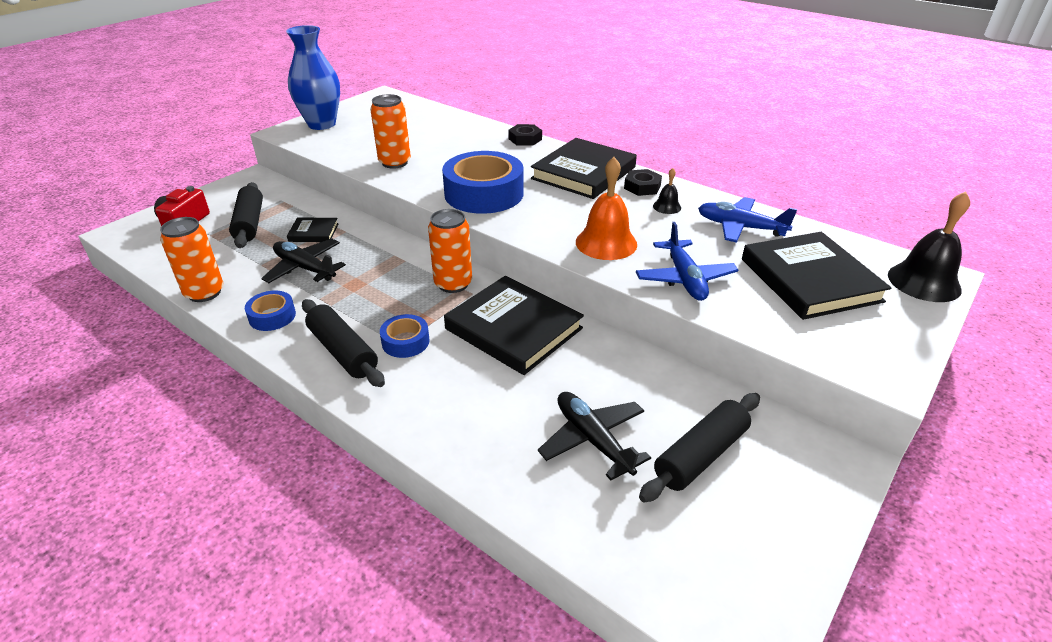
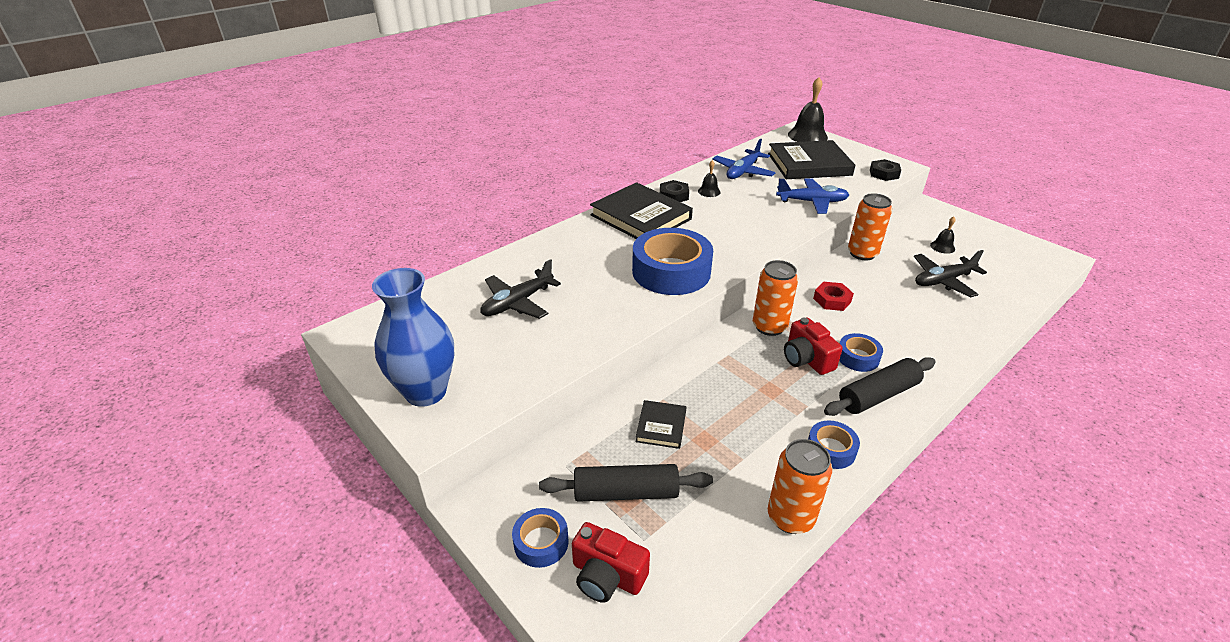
camera: 80 degrees left, 0 degrees up
(217, 199) = (541, 542): none -> blue tape
(305, 268) = (740, 429): black plane -> black plane (517, 303)
(394, 162) = (581, 325): orange can -> orange can (862, 253)
(401, 306) = (806, 359): none -> red camera
(513, 329) = (832, 300): black book -> red nut
(525, 139) = (553, 238): black nut -> black nut (884, 174)
(606, 243) = (764, 223): orange bell -> none
(700, 455) = (942, 247): black rolling pin -> black bell

